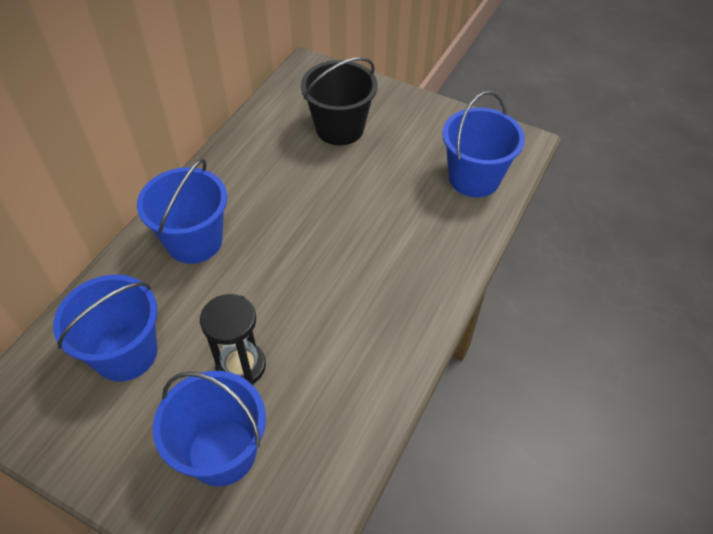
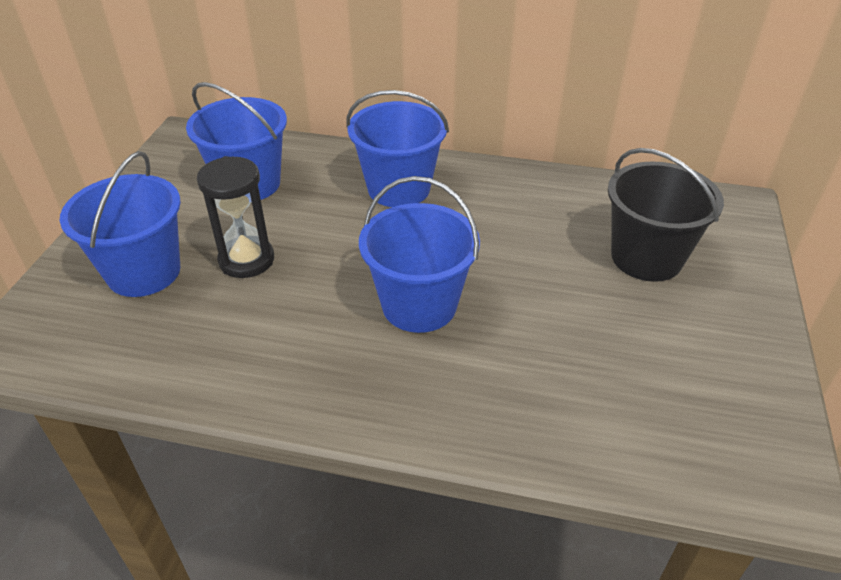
camera: 75 degrees right, 10 degrees down
(474, 178) = (649, 426): blue bucket -> blue bucket (419, 305)

